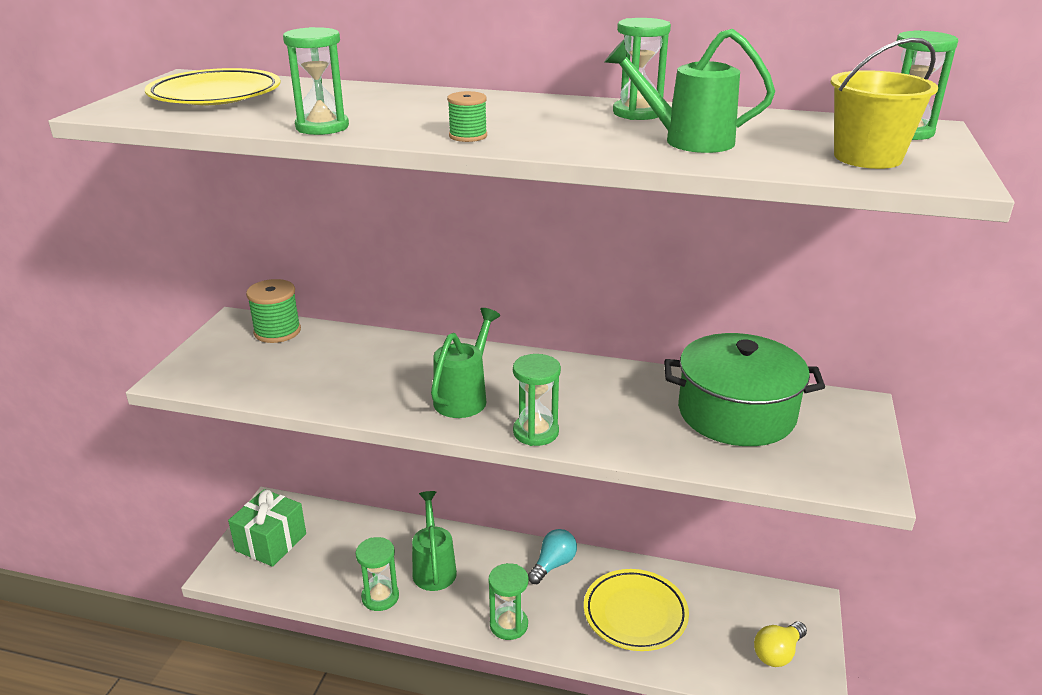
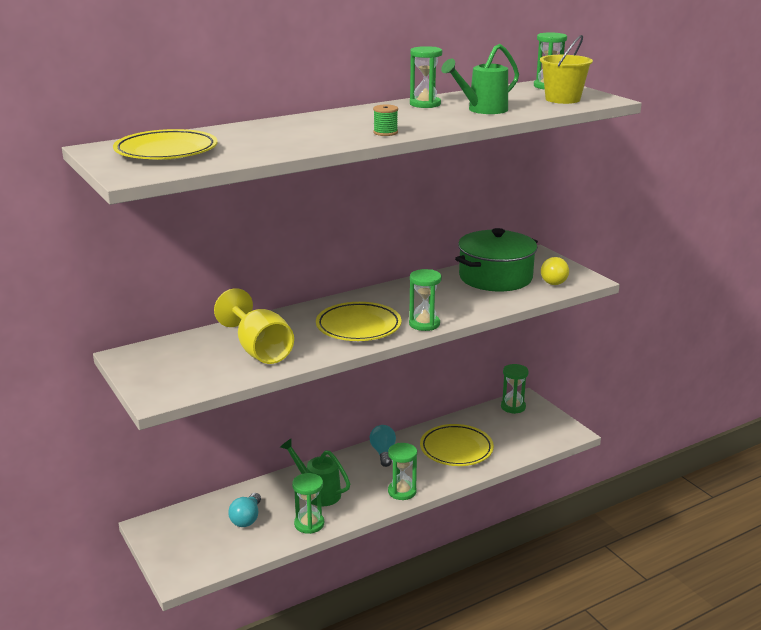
camera: 45 degrees left, 5 degrees down
(271, 542) = (186, 543): green gift -> none
(277, 331) = (170, 348): green spool -> none
(322, 127) = (298, 148): green hourglass -> green hourglass (513, 407)
(333, 373) = (259, 350): none -> yellow goblet
(343, 552) = (247, 519): none -> turquoise light bulb
(464, 397) = (358, 327): green watering can -> yellow plate
(777, 653) = (539, 427): yellow light bulb -> yellow light bulb (553, 280)

